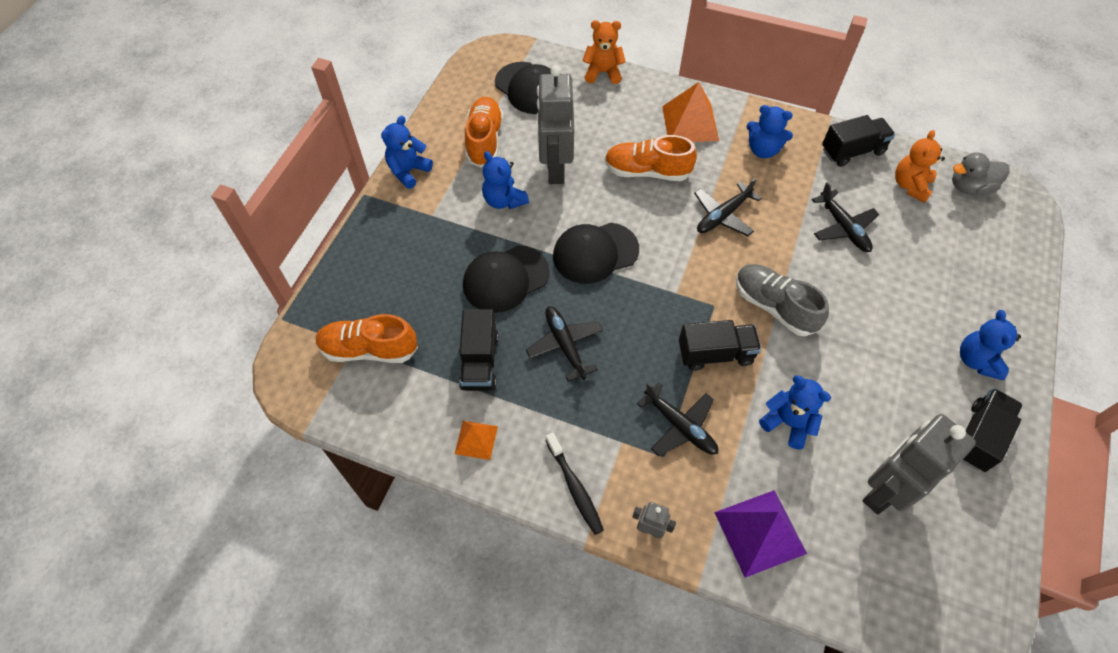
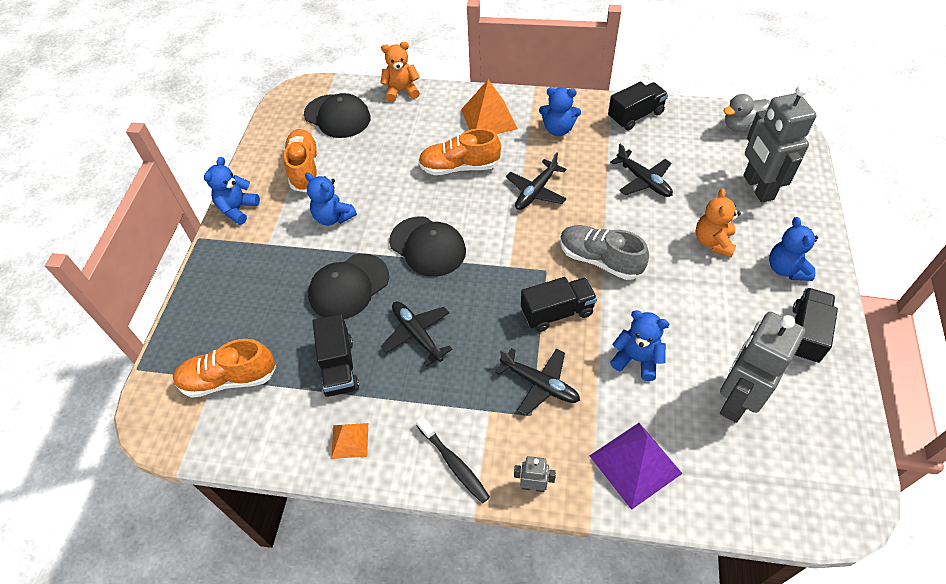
camera: 10 degrees left, 5 degrees down
(555, 169) = (375, 181): grey robot -> grey robot (757, 187)
(595, 253) = (427, 246): black cap -> black cap turned 105 degrees counterclockwise
(910, 186) = (691, 135): orange teddy bear -> orange teddy bear (713, 242)

